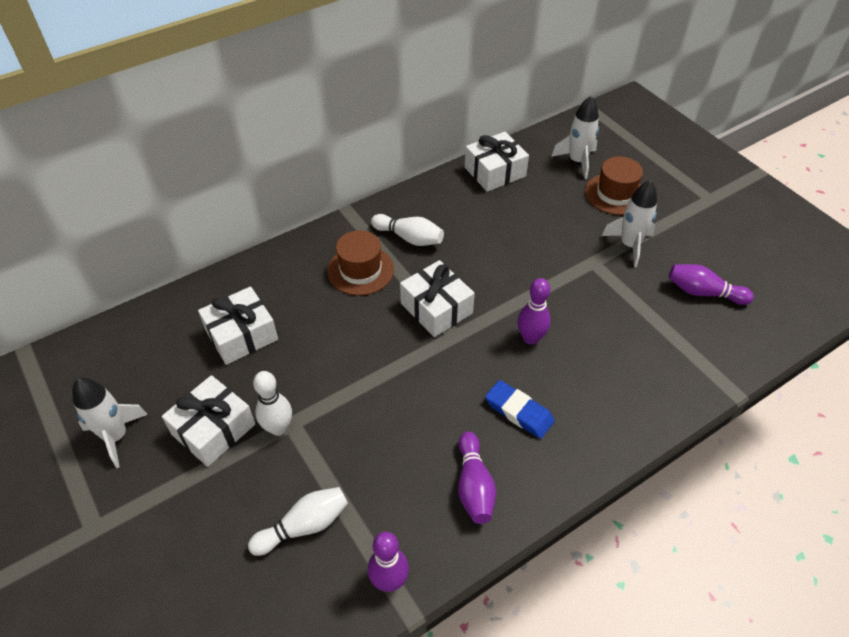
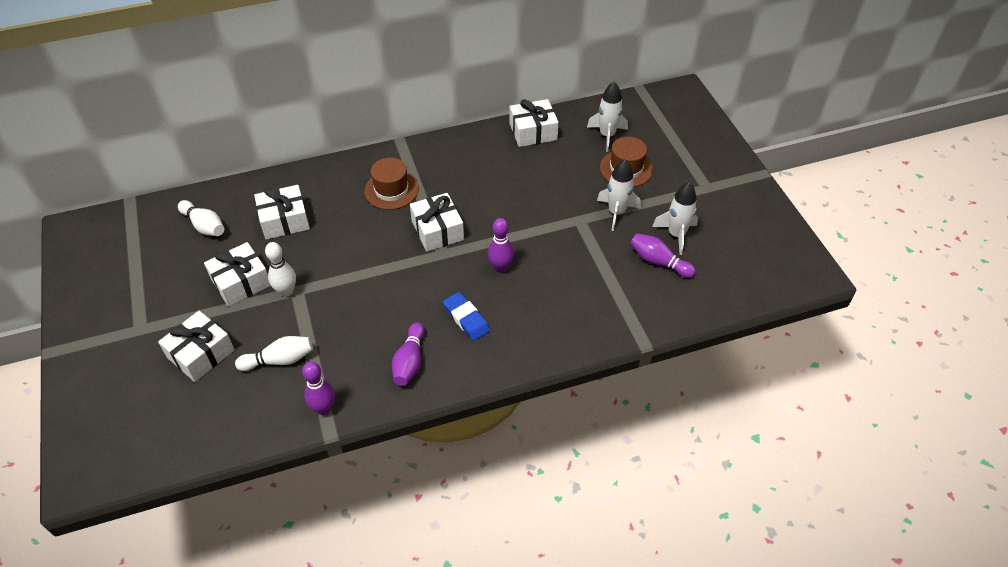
camera: 15 degrees right, 0 degrees up
(116, 436) = (173, 272): white rocket -> white rocket (676, 235)
(192, 544) = (201, 354): none -> white gift
(409, 238) = (440, 172): white bowling pin -> white bowling pin (204, 226)

